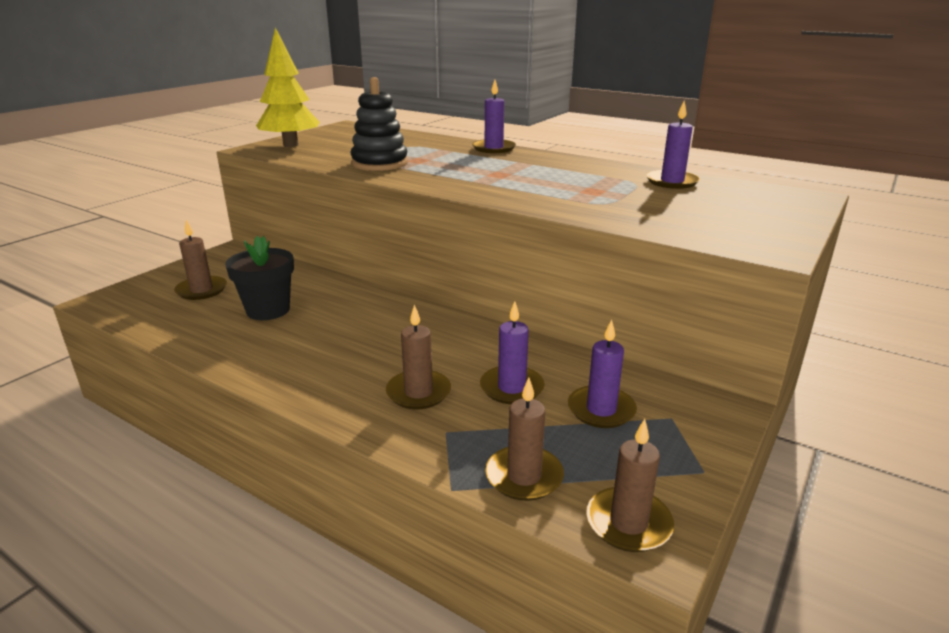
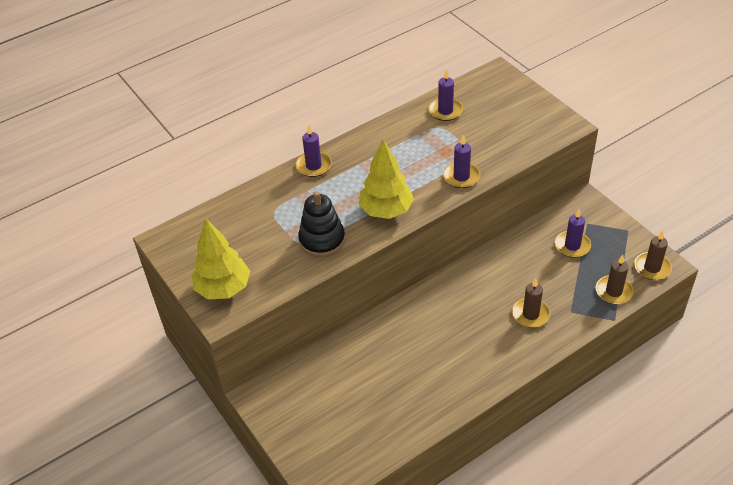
camera: 65 degrees left, 20 degrees up
(201, 290) = (335, 417): brown candle -> none
(268, 310) = (392, 376): black flower pot -> none
(449, 179) = (386, 211): none -> yellow tree
(512, 388) = (540, 274): purple candle -> purple candle (461, 177)

